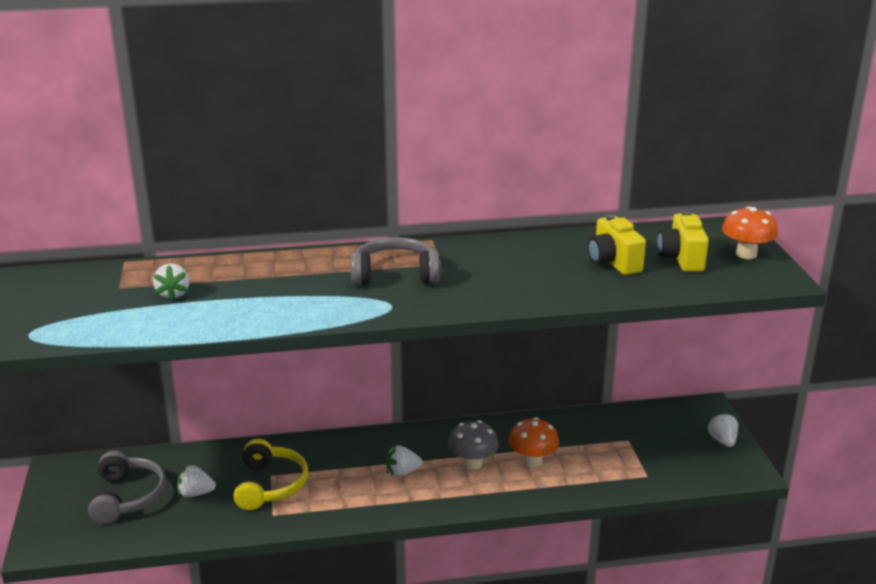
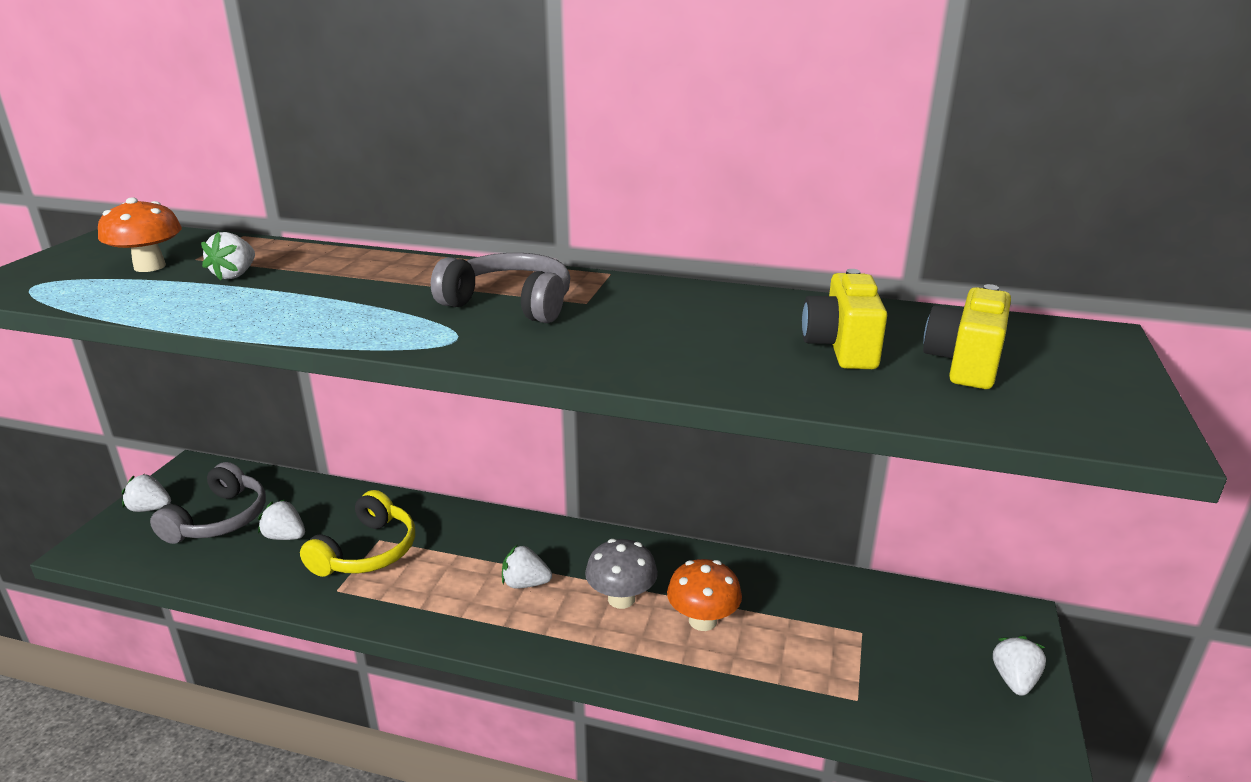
camera: 25 degrees right, 0 degrees up
(57, 506) = (150, 508): none -> white strawberry
(746, 254) = (1092, 379): orange mushroom -> orange mushroom (150, 267)

